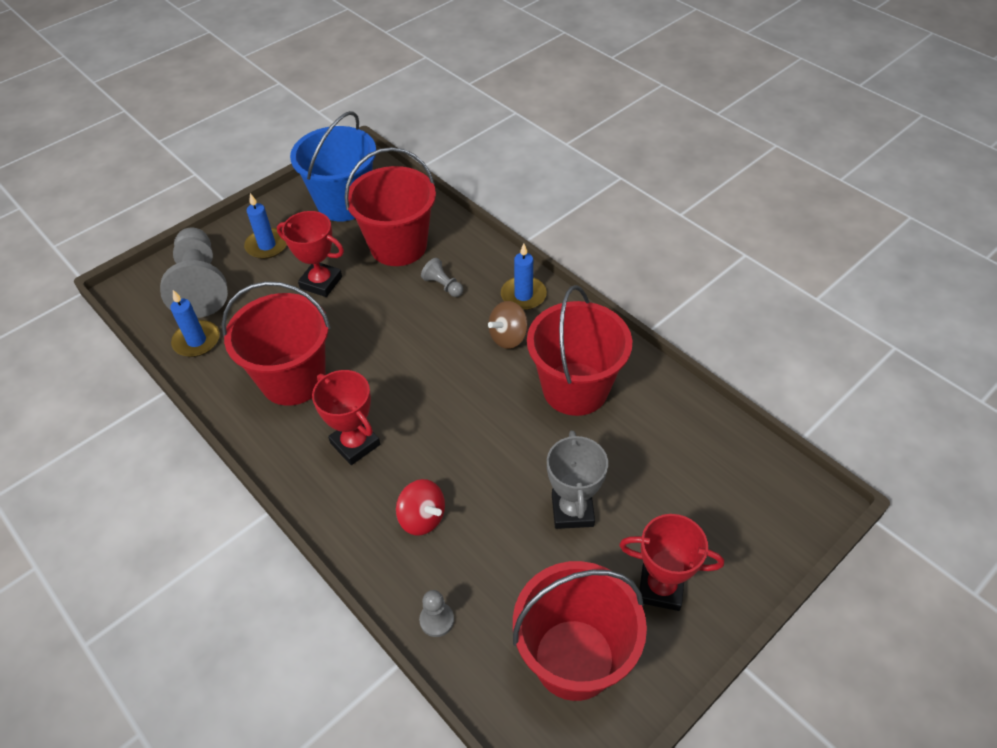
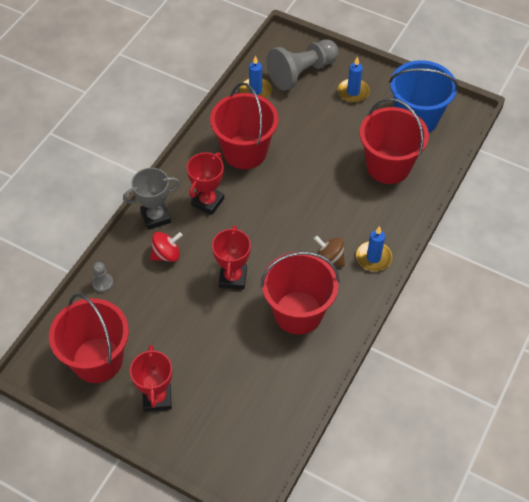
camera: 70 degrees right, 5 degrees up
(321, 282) = (332, 135): red trophy -> red trophy (233, 278)
(422, 518) = (166, 254): red spinning top -> red spinning top turned 135 degrees counterclockwise
(443, 285) = (361, 205): grey pawn -> none
(572, 510) = (198, 335): grey trophy -> grey trophy (155, 217)

